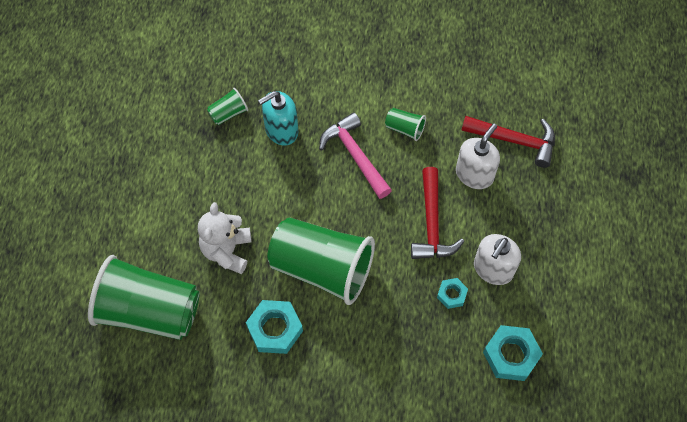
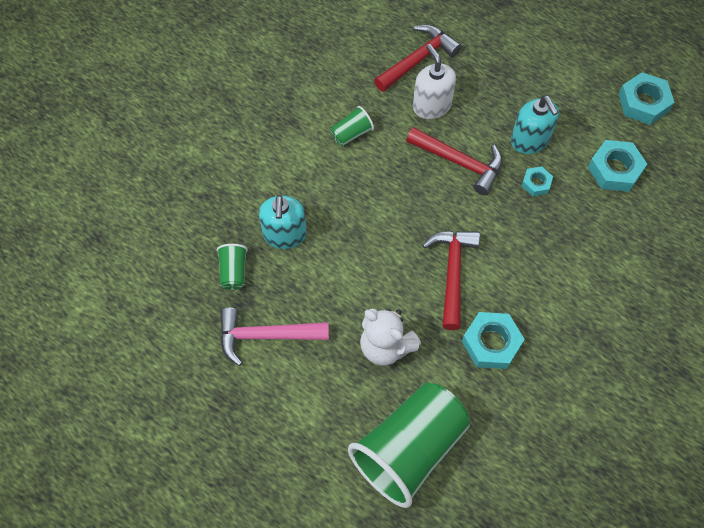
camera: 60 degrees left, 0 degrees up
(322, 268) = (452, 272): green cup -> red hammer
(355, 155) = (352, 187): pink hammer -> pink hammer (265, 336)
(493, 269) = (530, 140): white soap dispenser -> turquoise soap dispenser
(604, 349) = (643, 103): none -> turquoise nut

